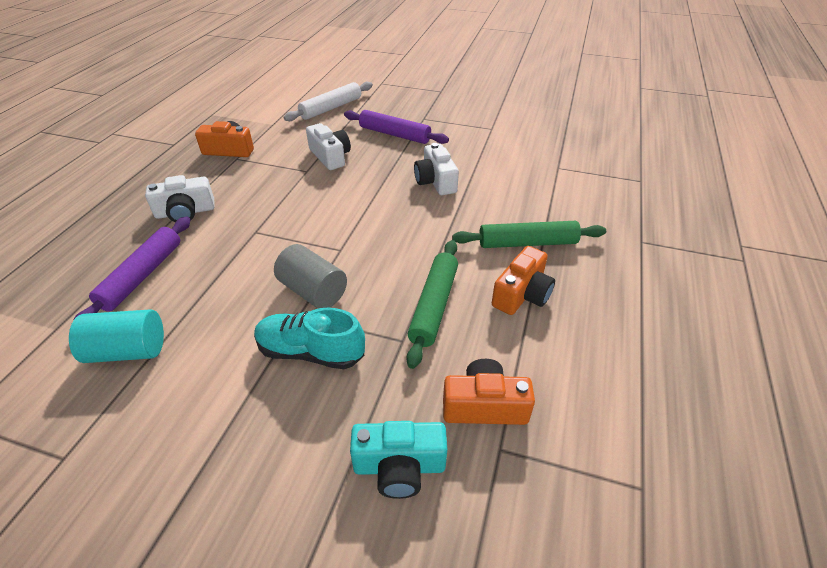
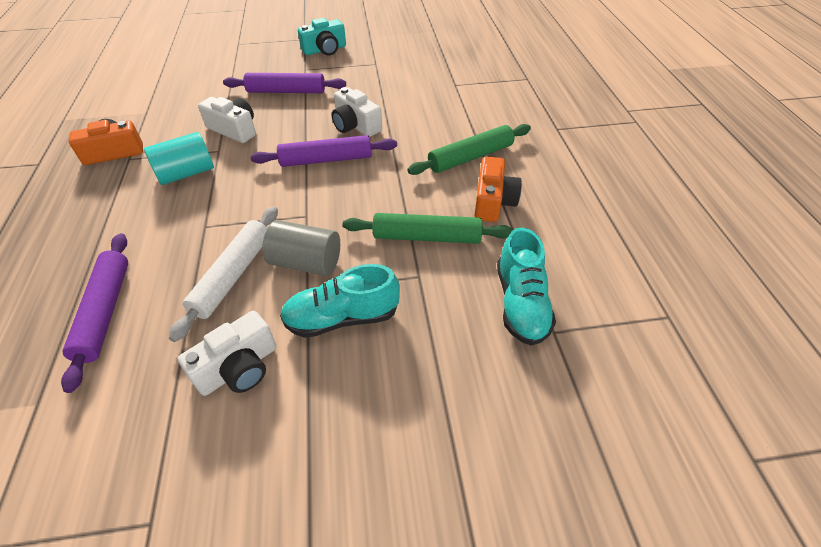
camera: 25 degrees left, 5 degrees up
(128, 351) = (146, 391): turquoise cylinder -> turquoise cylinder (186, 173)
(185, 212) = (108, 231): white camera -> white camera (239, 368)
(331, 108) = (201, 81): white rolling pin -> white rolling pin (233, 275)
(389, 205) = (326, 160): none -> purple rolling pin
(399, 466) = (485, 380): turquoise camera -> turquoise camera (325, 50)
(434, 306) = (427, 237): green rolling pin -> green rolling pin turned 75 degrees counterclockwise
(484, 406) = (521, 303): orange camera -> turquoise shoe

